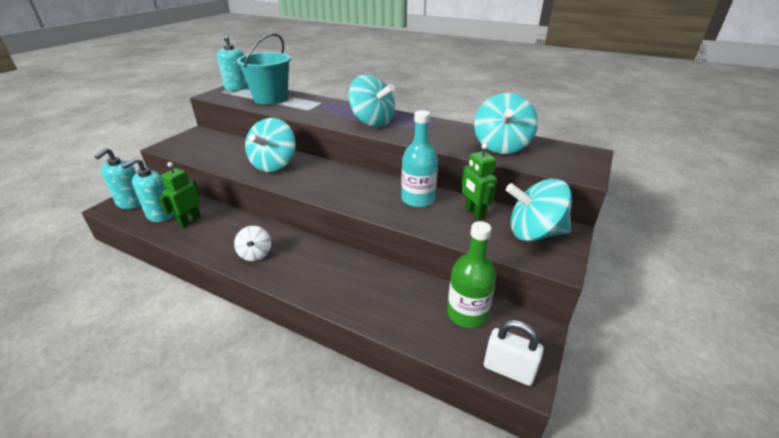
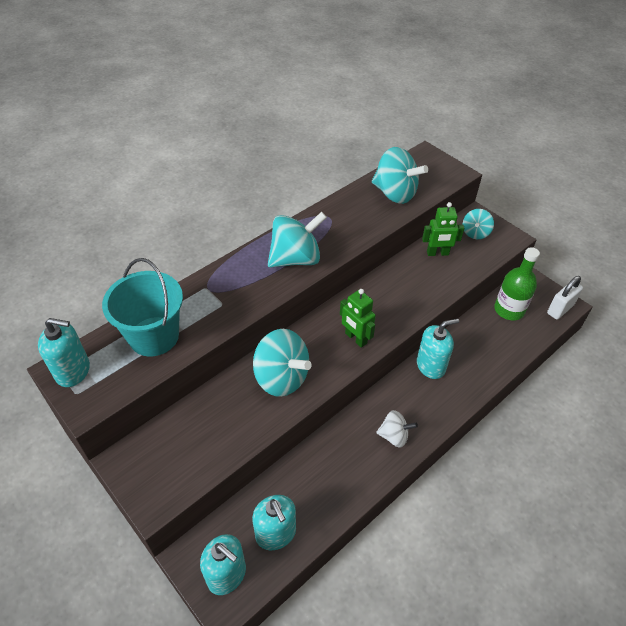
camera: 70 degrees left, 15 degrees up
(189, 221) = (304, 499): green robot -> green robot (355, 338)
(347, 263) = (431, 366): none -> turquoise soap dispenser
(418, 199) = (404, 280): turquoise bottle -> none
(534, 233) = (475, 233): turquoise spinning top -> turquoise spinning top, size x0.56

